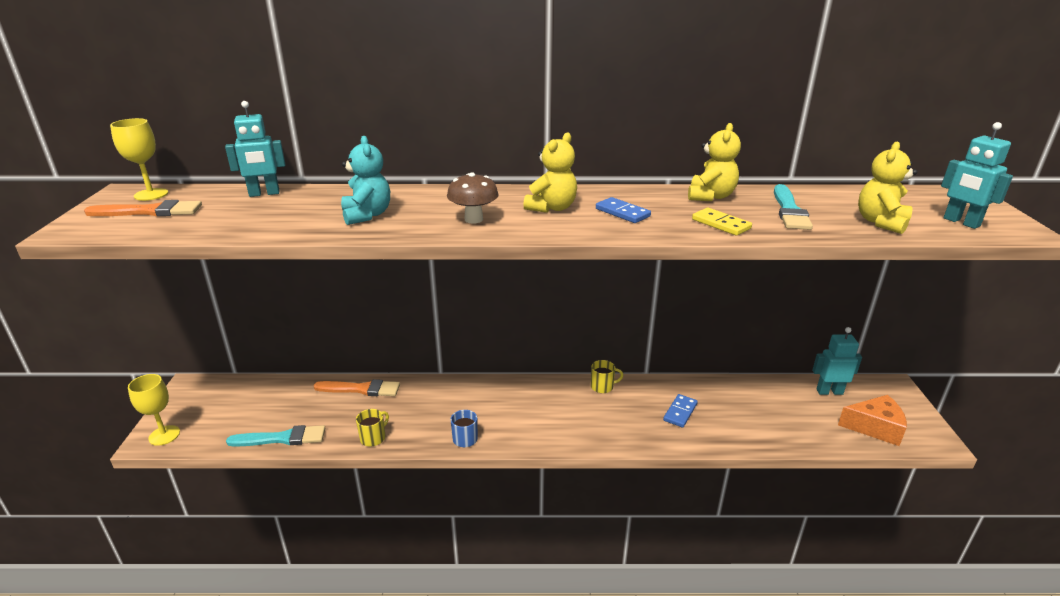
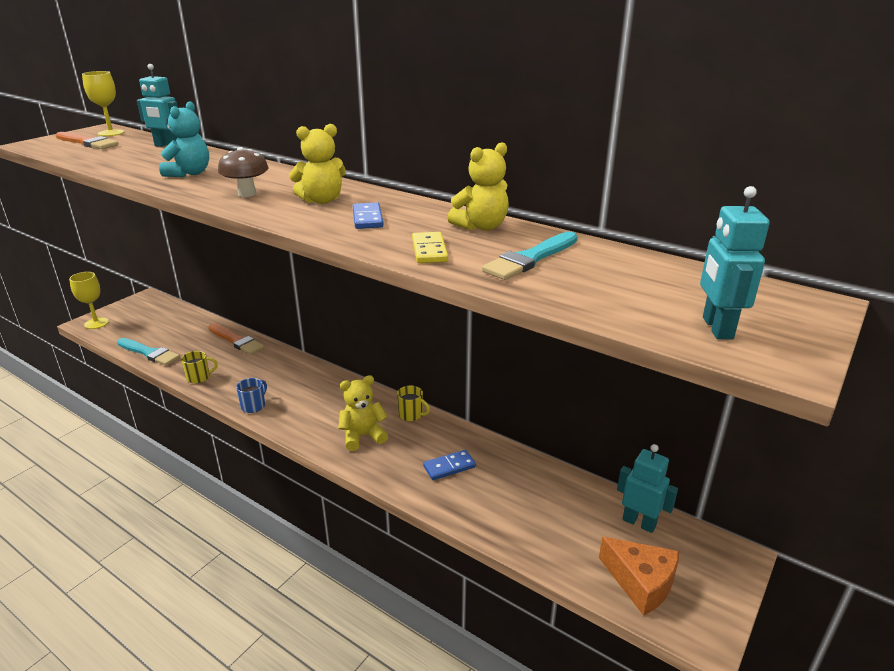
camera: 35 degrees right, 0 degrees up
(881, 222) = (606, 298): yellow teddy bear -> yellow teddy bear (363, 436)

